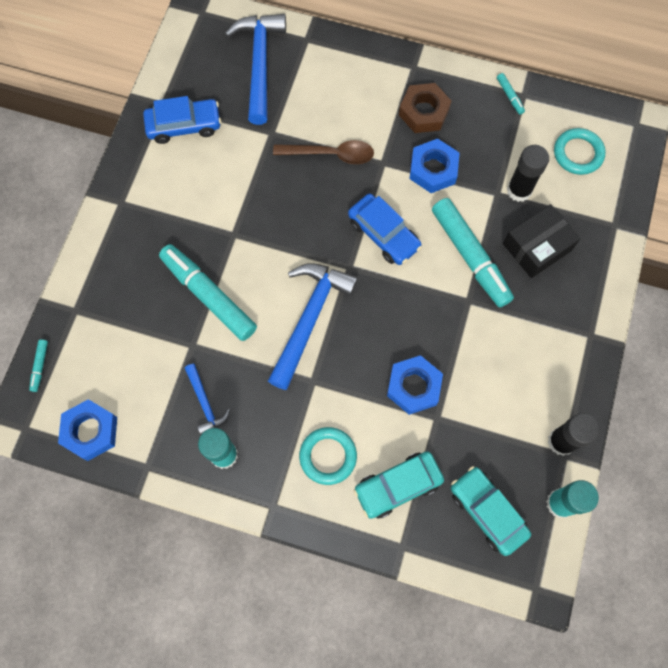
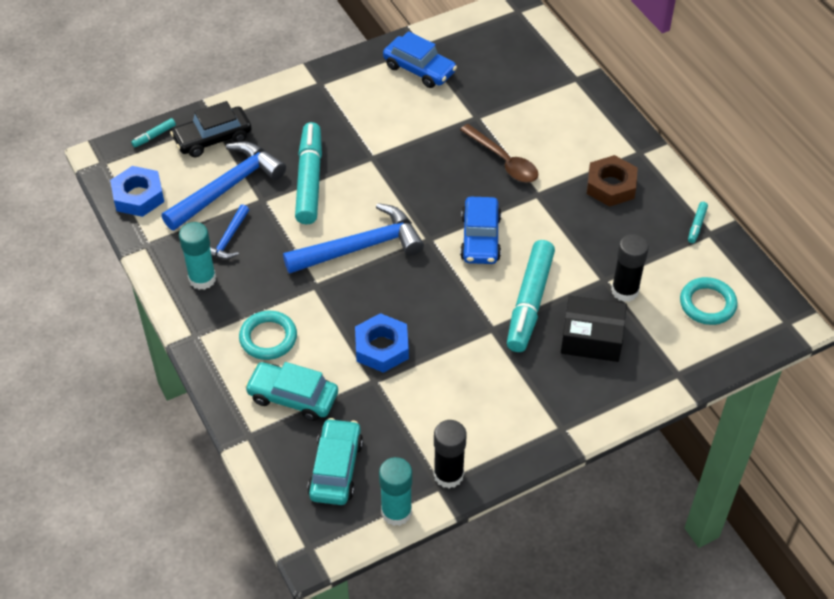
camera: 45 degrees right, 20 degrees down
(91, 326) = (213, 138): none -> black car
(259, 64) = (520, 70): blue hammer -> blue hammer (227, 187)
(433, 169) = (571, 227): blue nut -> none

